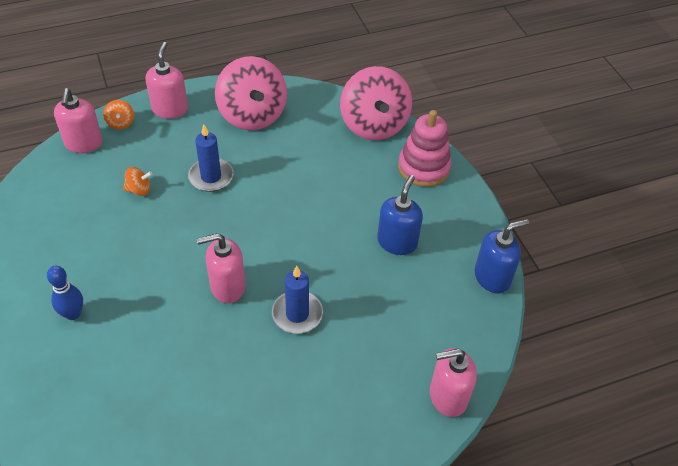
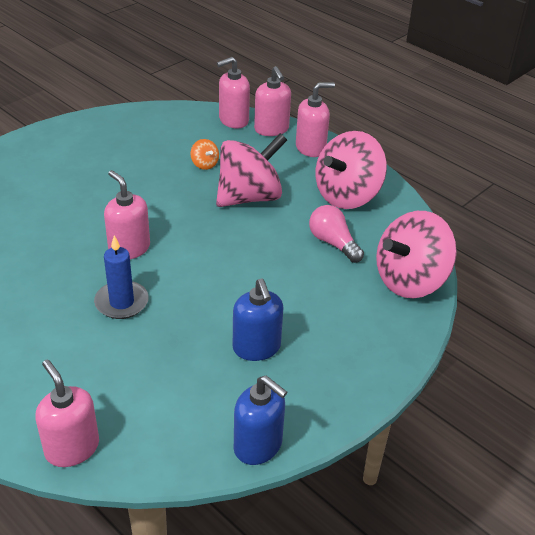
camera: 65 degrees right, 10 degrees down
(73, 314) = (56, 177): blue bowling pin -> none
(120, 123) = (271, 129): orange spinning top -> pink soap dispenser
(211, 177) = (249, 197): blue candle -> pink spinning top
(305, 149) = (333, 243): none -> pink light bulb
(397, 242) = (256, 348): blue soap dispenser -> blue soap dispenser turned 75 degrees clockwise
(423, 168) = (380, 339): pink stacking toy -> none

